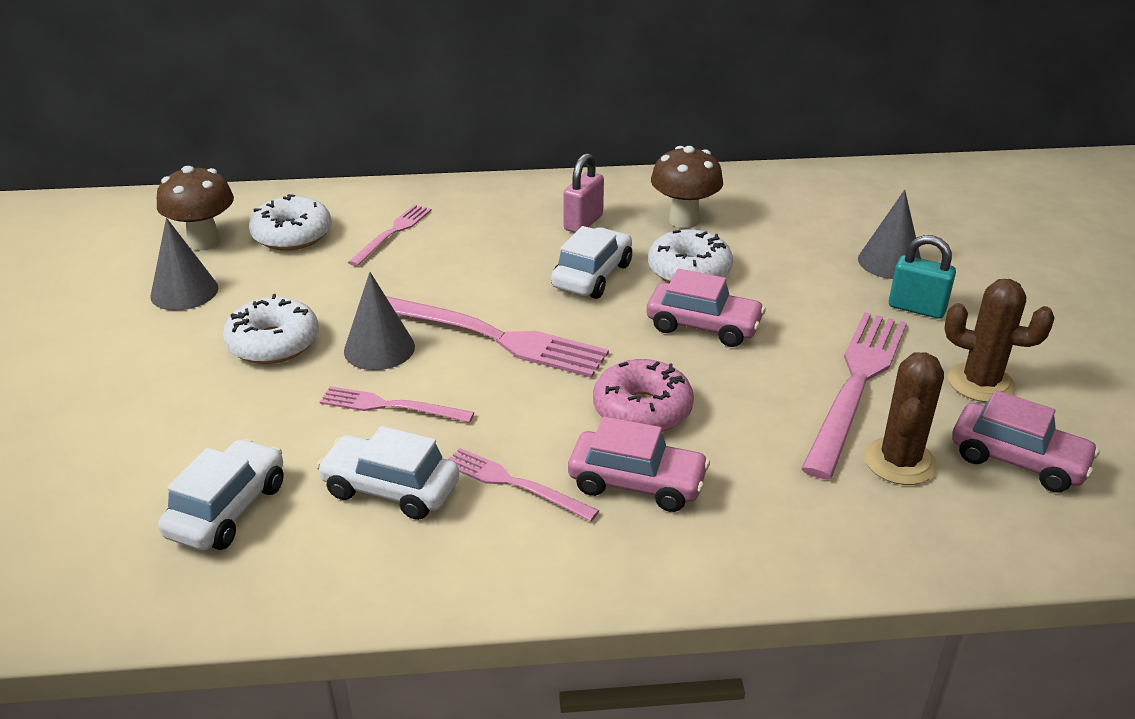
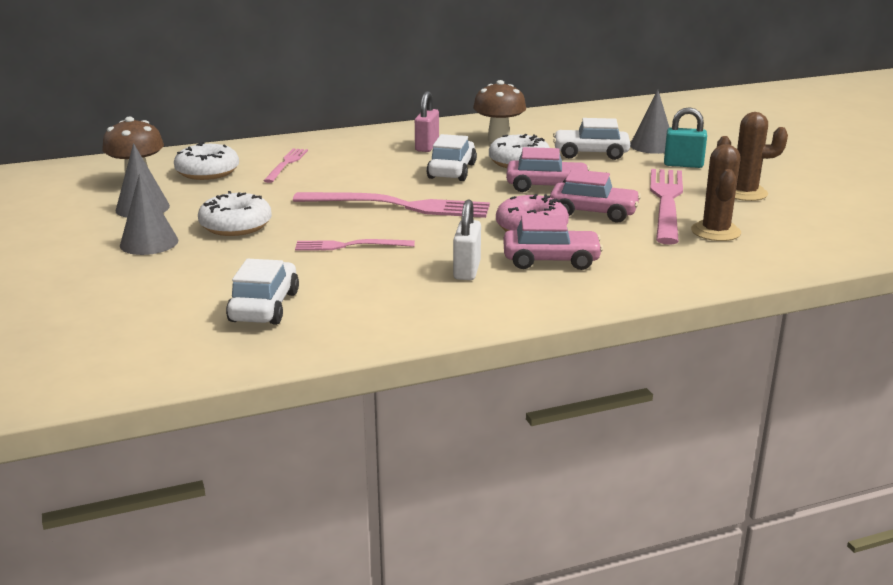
camera: 15 degrees left, 10 degrees down
(379, 348) = (320, 220): grey cone -> grey cone (149, 243)
(391, 489) = (379, 283): white car -> white car (590, 153)
(514, 484) = (467, 270): pink fork -> white padlock
(1018, 460) = (788, 223): pink car -> pink car (593, 212)

